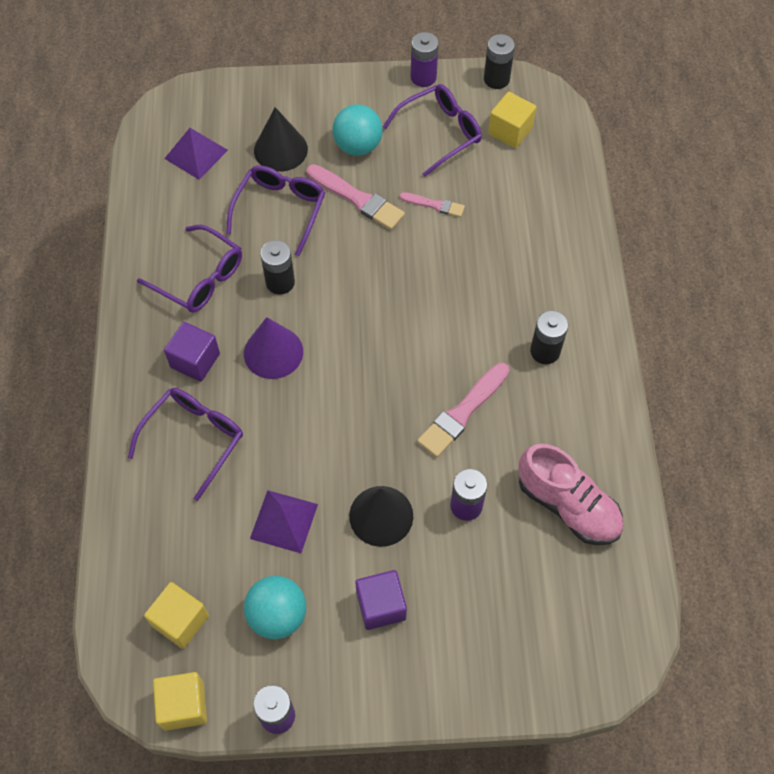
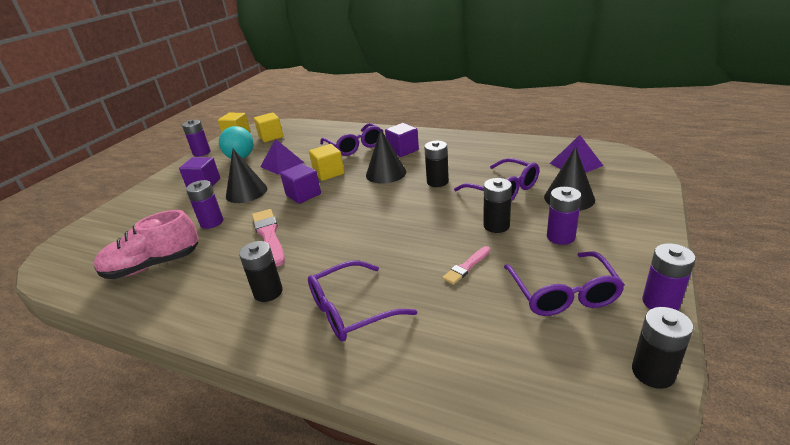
camera: 120 degrees right, 30 degrees down
(199, 277) = (462, 156): purple glasses -> purple glasses (352, 310)
(273, 352) = (386, 173): purple cone -> black cone
(357, 199) = (496, 226): pink brush -> black battery
(358, 146) = (560, 237): turquoise ball -> purple battery
(362, 429) = (303, 195): none -> purple cube
(510, 131) = (549, 355): yellow cube -> yellow cube (328, 173)

